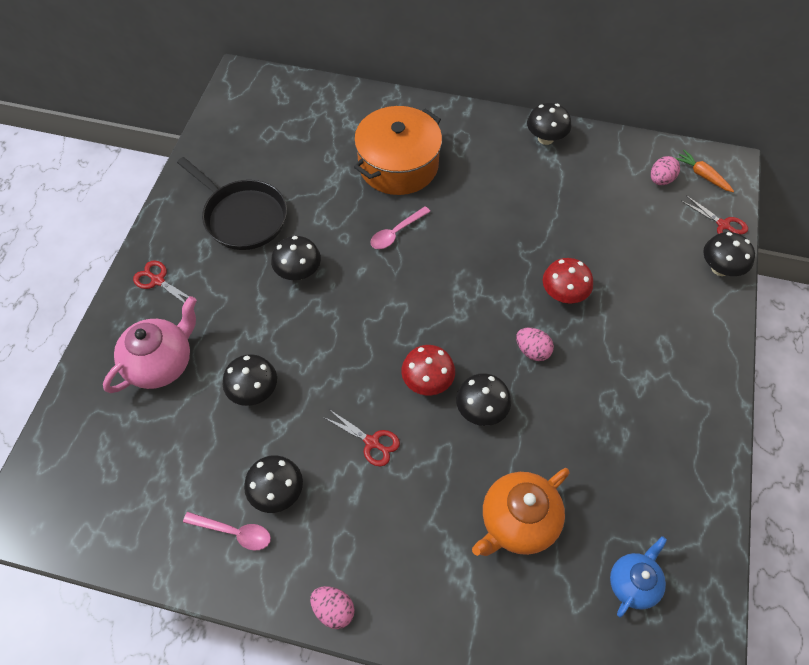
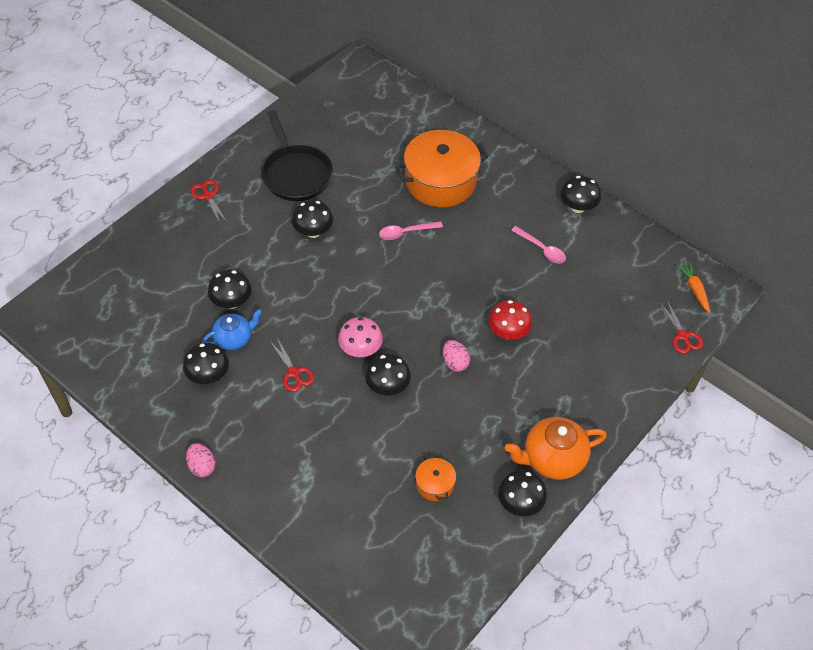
camera: 25 degrees right, 5 degrees down
(161, 363) = (178, 255): pink teapot -> none
(234, 532) = (165, 388): pink spoon -> pink spoon (542, 249)
(427, 381) = (360, 349): red mushroom -> pink mushroom
(517, 522) = (364, 472): orange teapot -> orange teapot (552, 459)
(598, 498) = (435, 484): none -> orange pot
(633, 583) = (422, 550): blue teapot -> blue teapot (234, 339)
(660, 180) = (654, 279): pink egg -> none
(720, 268) = (654, 367): black mushroom -> black mushroom (520, 503)

